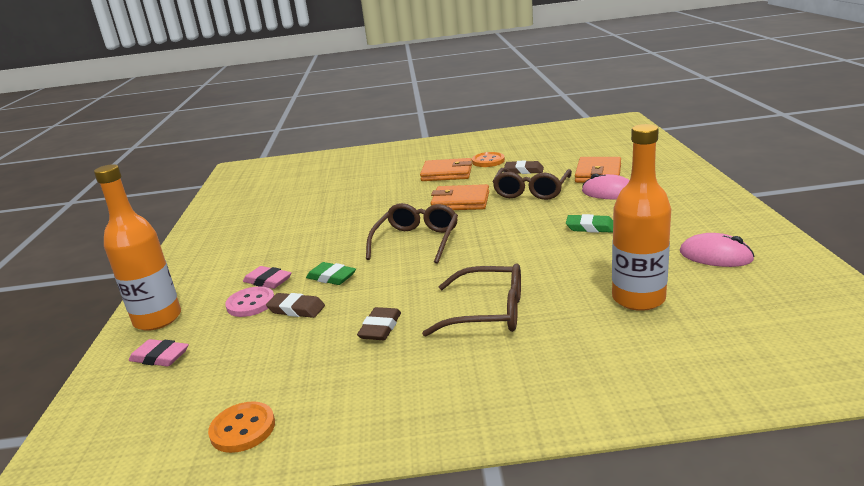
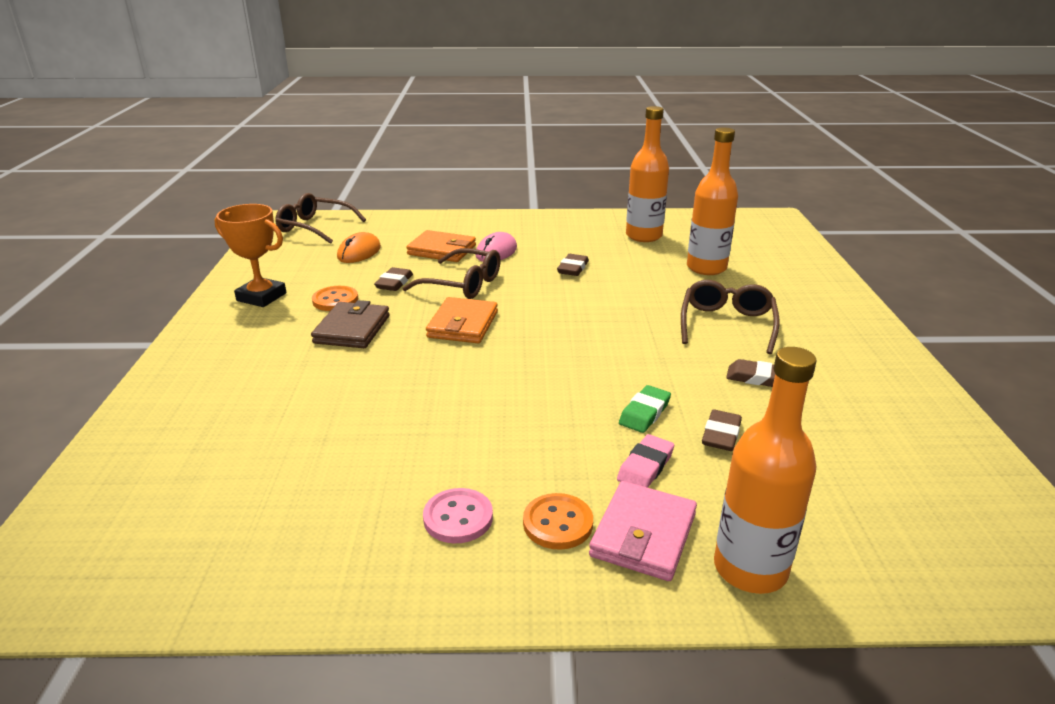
camera: 90 degrees left, 5 degrees up
(160, 357) = (843, 541): pink eraser -> none
(204, 284) = (643, 535): none -> pink wallet
(243, 429) = (939, 449): orange button -> orange button (558, 523)
(251, 303) = (706, 475): pink button -> pink button (458, 518)
(416, 241) = (565, 355): brown glasses -> brown glasses (315, 227)
(447, 173) = (352, 329): orange wallet -> brown wallet
(486, 144) = (261, 297): none -> orange trophy
(574, 151) = (359, 252): none -> orange mouse
(590, 227) = (573, 268): green eraser -> brown eraser
(715, 256) = (643, 236): pink mouse -> orange bottle

